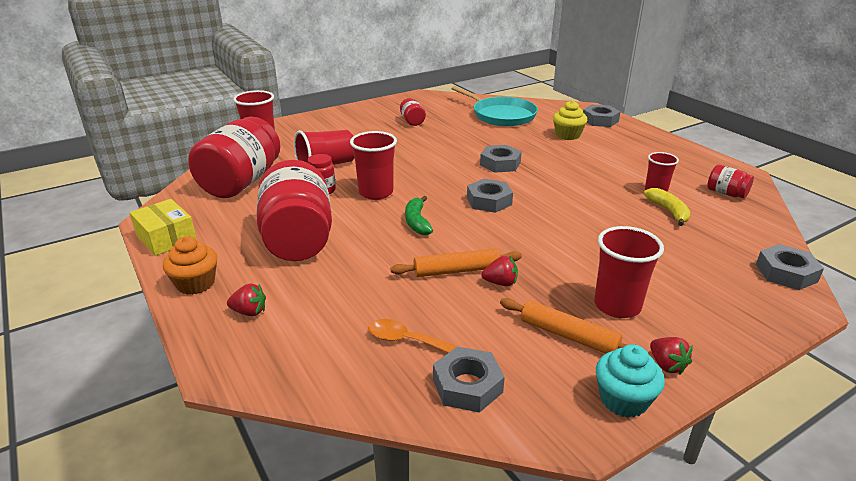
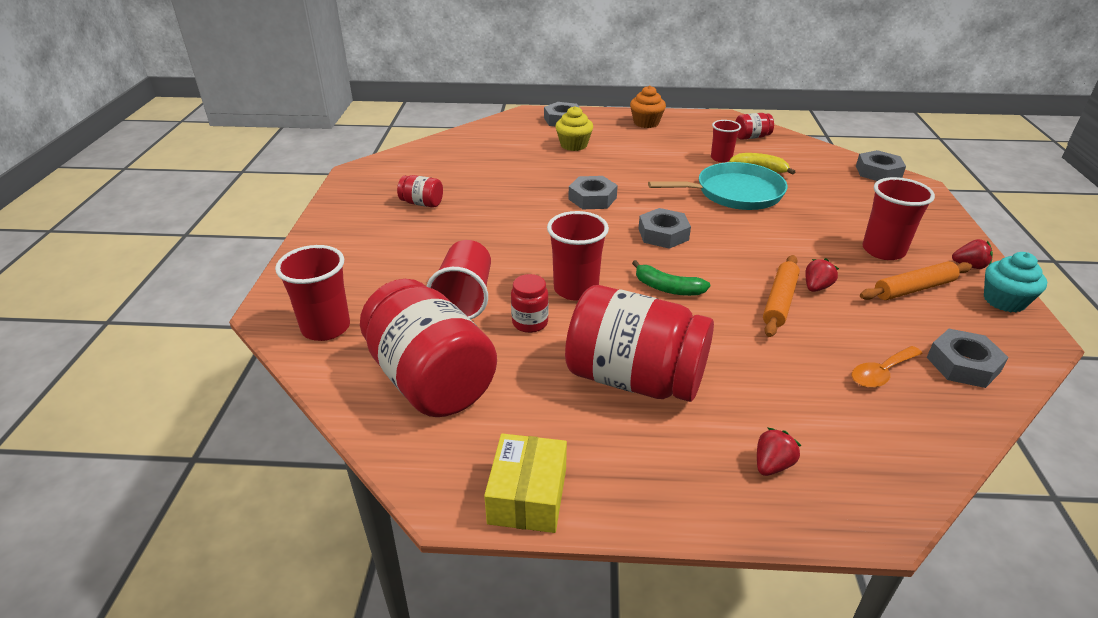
camera: 55 degrees left, 5 degrees up
(166, 238) = (527, 496): yellow box -> yellow box turned 75 degrees counterclockwise
(195, 284) = (677, 495): orange cupcake -> orange cupcake (646, 123)
(501, 115) = (482, 154): turquoise pan -> turquoise pan (734, 193)

